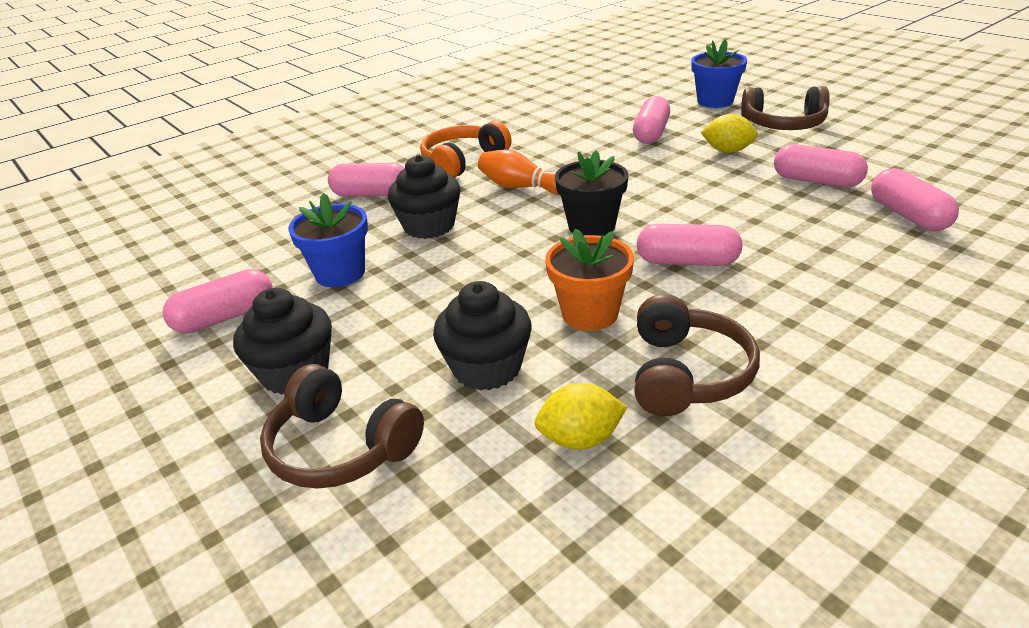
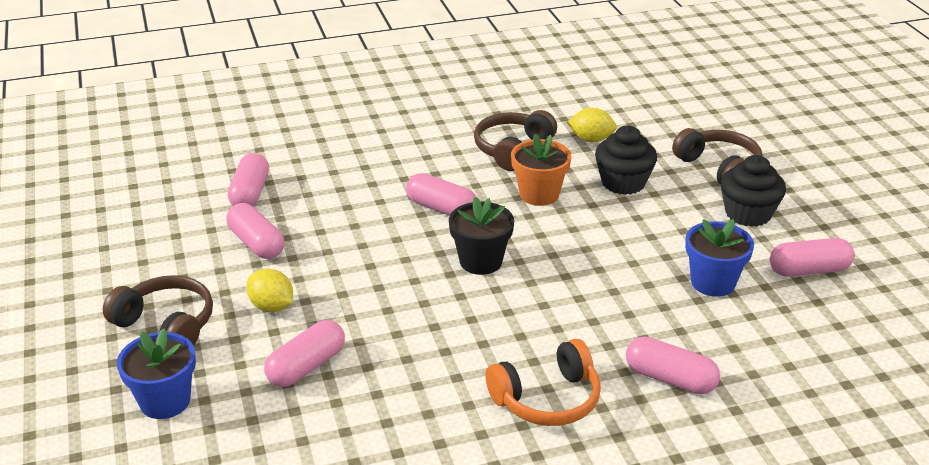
camera: 160 degrees left, 0 degrees up
(429, 226) = (621, 310): black cupcake -> none
(521, 187) = (508, 330): orange bowling pin -> none

